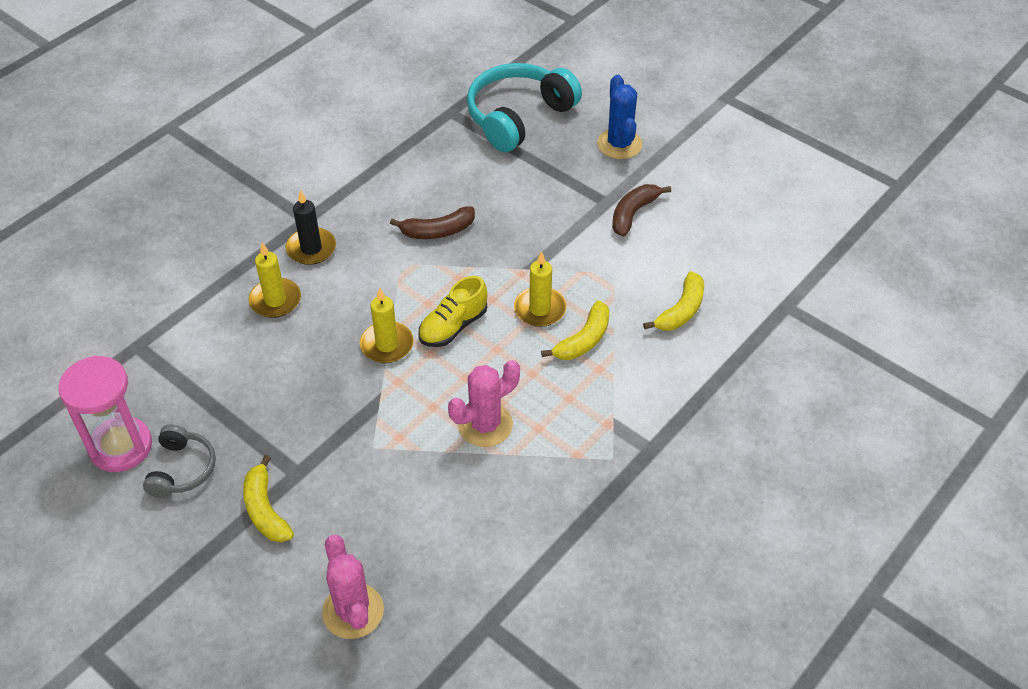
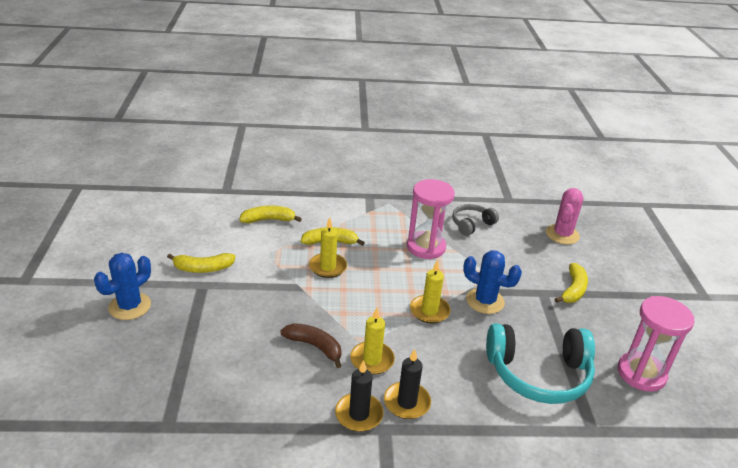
camera: 135 degrees left, 15 degrees down
(182, 469) = (608, 336): grey headphones -> grey headphones (472, 224)
(275, 300) = (468, 386): yellow candle -> yellow candle (372, 360)
(337, 213) = (359, 414): none -> black candle
(346, 404) = (485, 301): none -> blue cactus
(453, 326) = (382, 292): yellow shoe -> none
(485, 425) = (426, 247): pink cactus -> pink hourglass
(519, 117) = (139, 377): turquoise headphones -> turquoise headphones (538, 373)
(633, 213) = (203, 268): brown banana -> yellow banana

